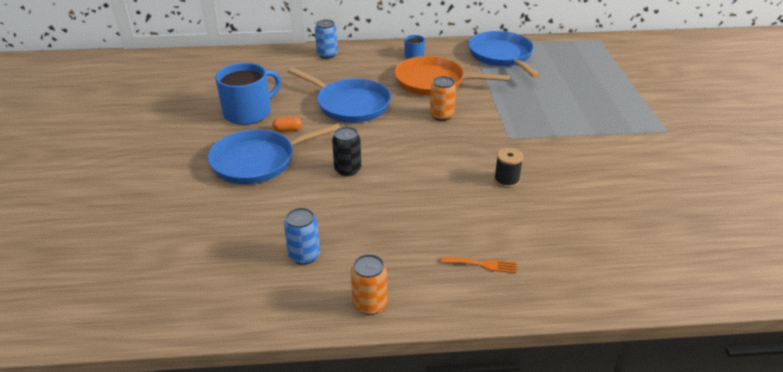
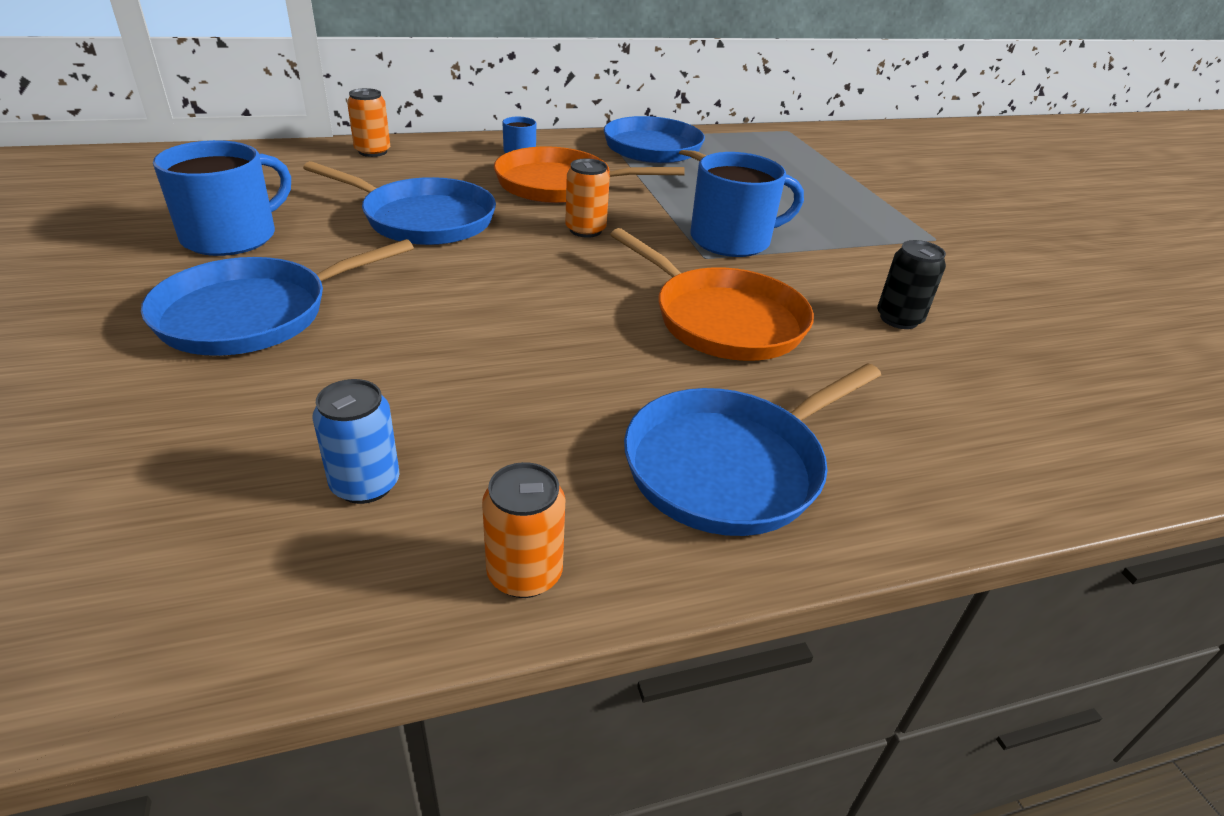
camera: 15 degrees left, 0 degrees up
(288, 130) = (311, 261): orange capsule -> none
(327, 54) = (372, 151): blue can -> orange can
(347, 169) = (435, 319): black can -> black can (899, 319)
(482, 264) = (730, 467): orange fork -> blue pan
(506, 180) = (723, 320): black spool -> orange pan
(530, 126) = (732, 240): none -> blue mug

